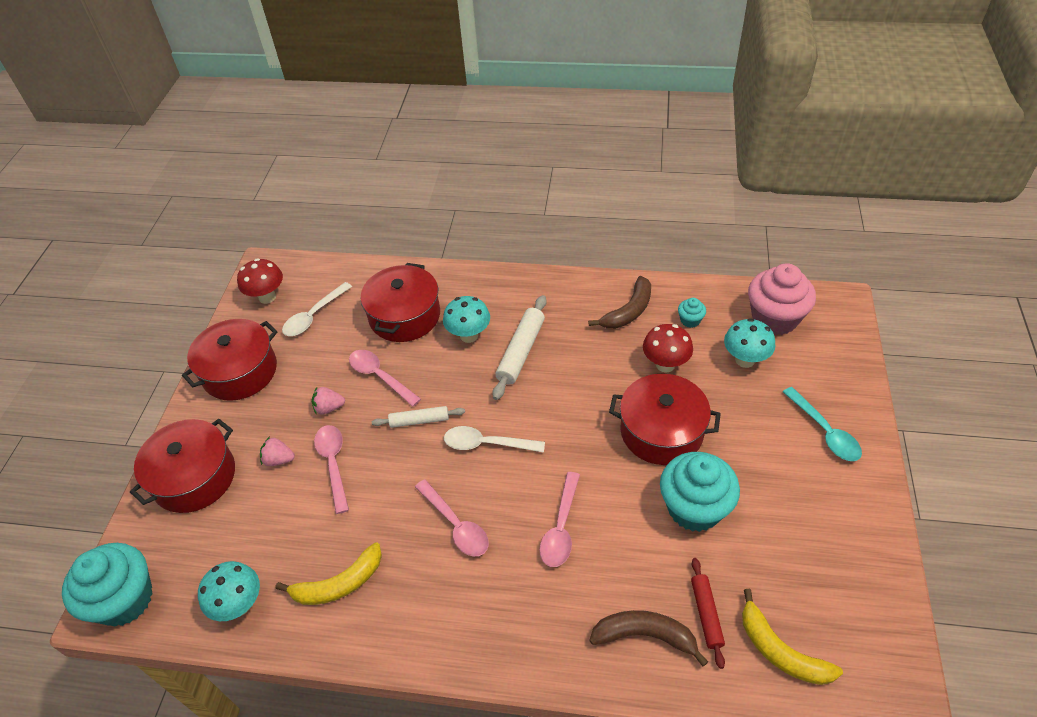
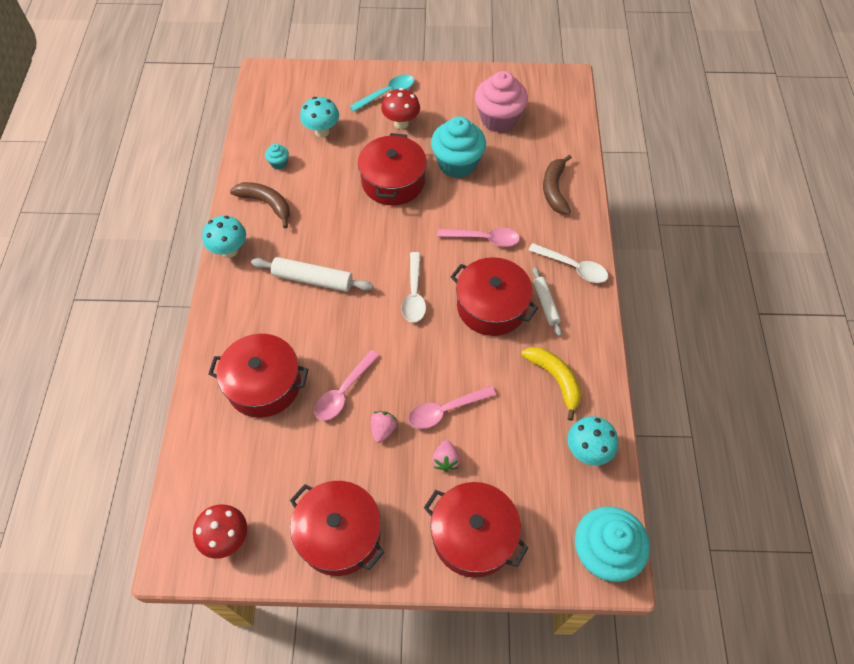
camera: 100 degrees left, 10 degrees up
(314, 316) = (259, 476): white spoon -> white spoon (573, 267)
(329, 408) = (383, 430): pink strawberry -> pink strawberry turned 150 degrees counterclockwise
(419, 420) = (393, 349): white rolling pin -> white rolling pin (545, 304)
(456, 525) = (491, 306): pink spoon -> red pot
(469, 335) = (292, 323): turquoise mushroom -> turquoise mushroom (229, 250)
(665, 364) = (327, 179): red mushroom -> red mushroom (401, 123)
(706, 614) = (533, 159): red rolling pin -> none
(774, 318) = (279, 112): pink cupcake -> pink cupcake (498, 119)
(780, 651) = (549, 126): yellow banana -> none

